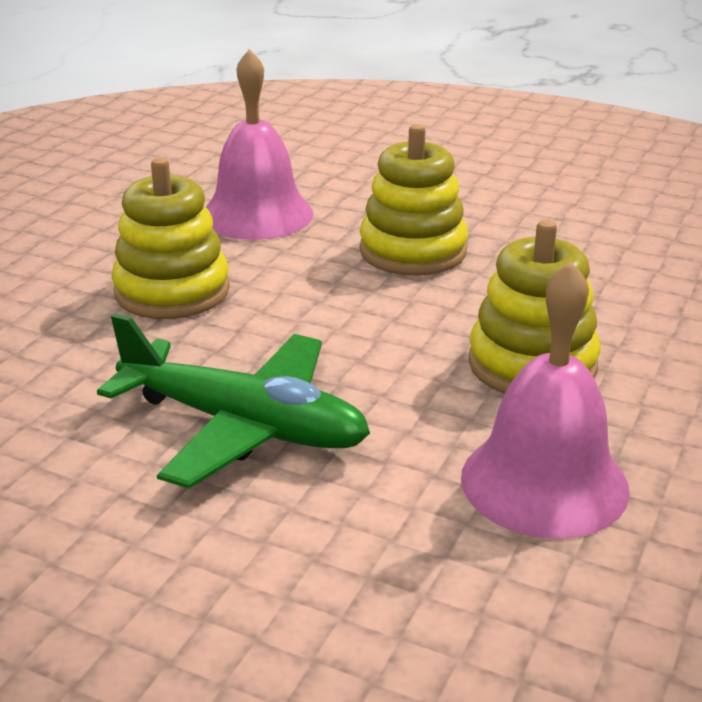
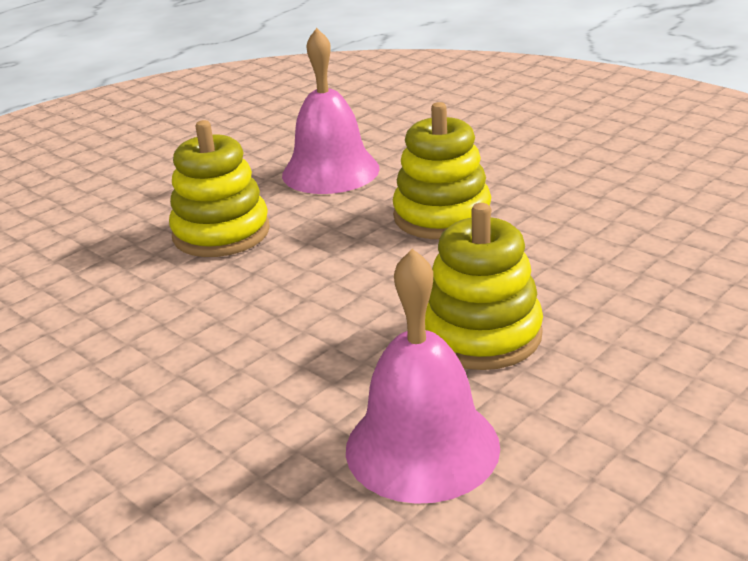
camera: 20 degrees right, 0 degrees up
(244, 426) = (204, 358): green plane -> none

